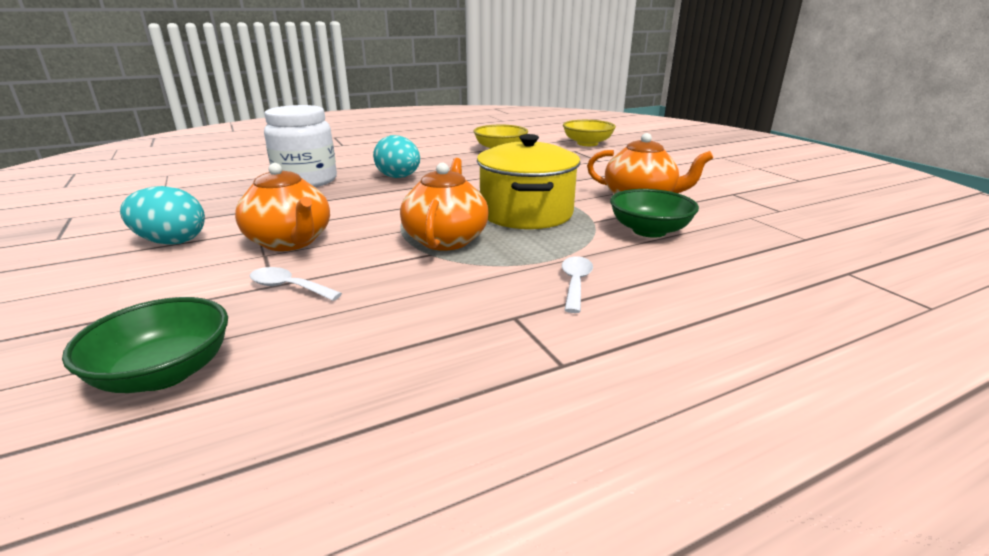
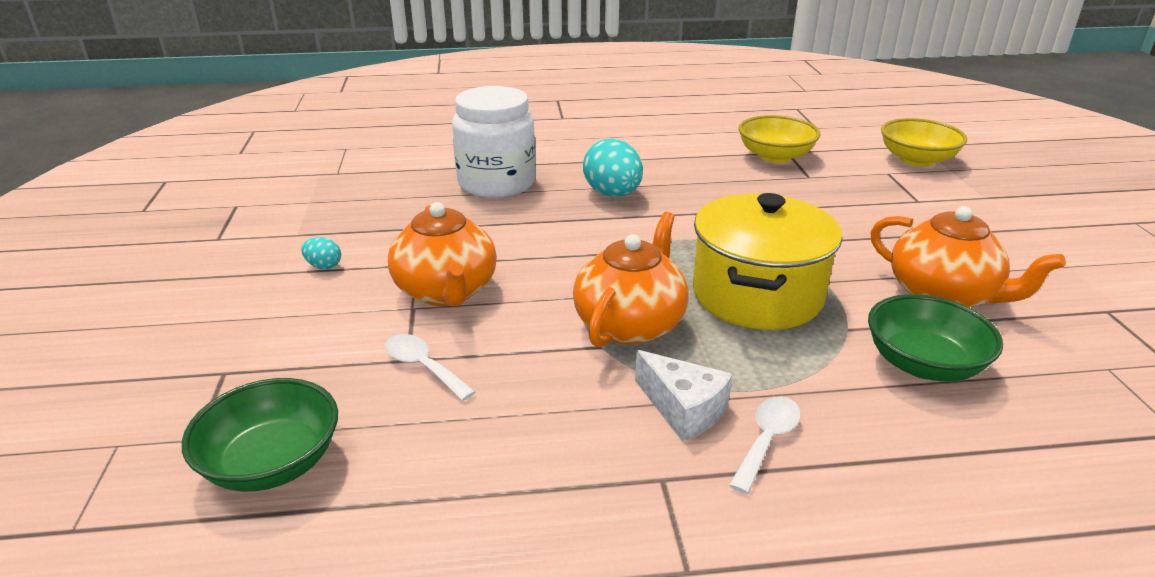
camera: 20 degrees right, 5 degrees up
(171, 242) = (324, 266): turquoise egg -> turquoise egg, size x0.48
(508, 277) = (683, 409): none -> white cheese

